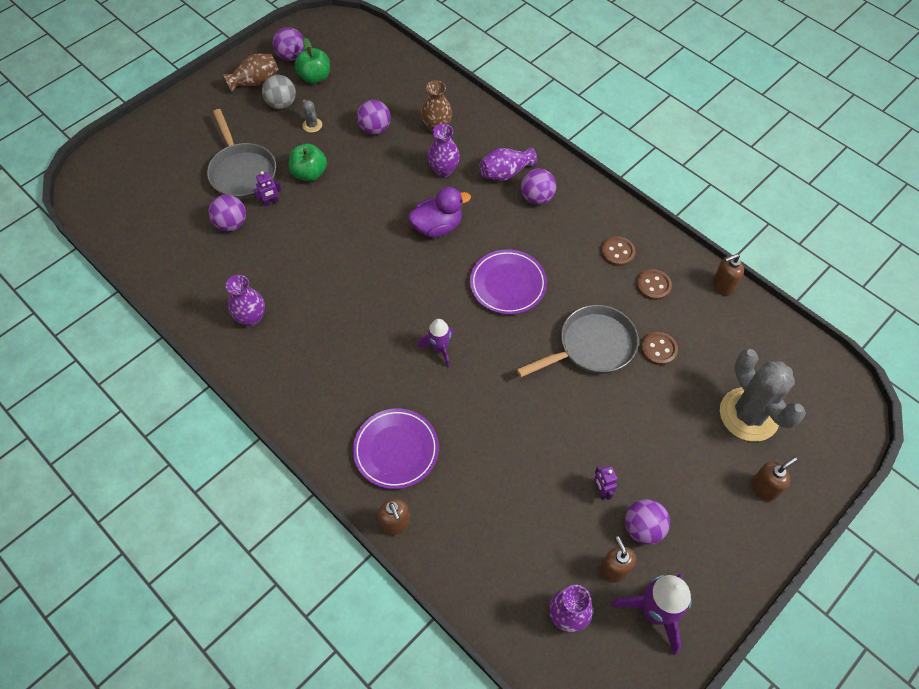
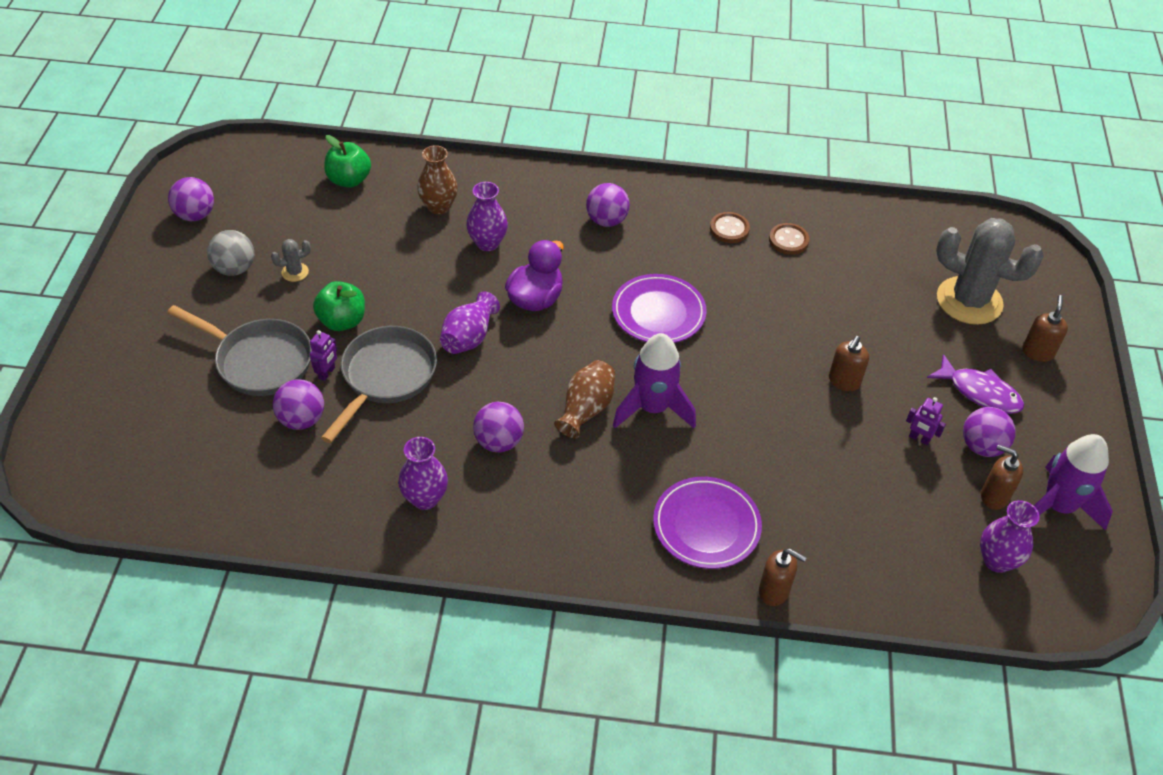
camera: 40 degrees left, 10 degrees down
(256, 82) = (178, 262): brown vase -> brown vase (586, 409)
(312, 125) = (295, 272): grey cactus -> grey cactus turned 45 degrees counterclockwise
(315, 77) = (247, 223): green apple -> green apple (349, 180)
(375, 129) = (371, 241): purple ball -> purple ball (499, 442)
(439, 348) = (653, 408): purple rocket -> purple rocket, size x1.62
(505, 173) = (553, 214): purple vase -> purple vase (469, 337)
(592, 346) = (788, 322): grey pan -> grey pan (386, 377)
(658, 349) = (846, 291): brown button -> none
(684, 488) = (979, 392): none -> purple fish
(722, 286) = (845, 208): brown soap dispenser -> brown soap dispenser (844, 381)

